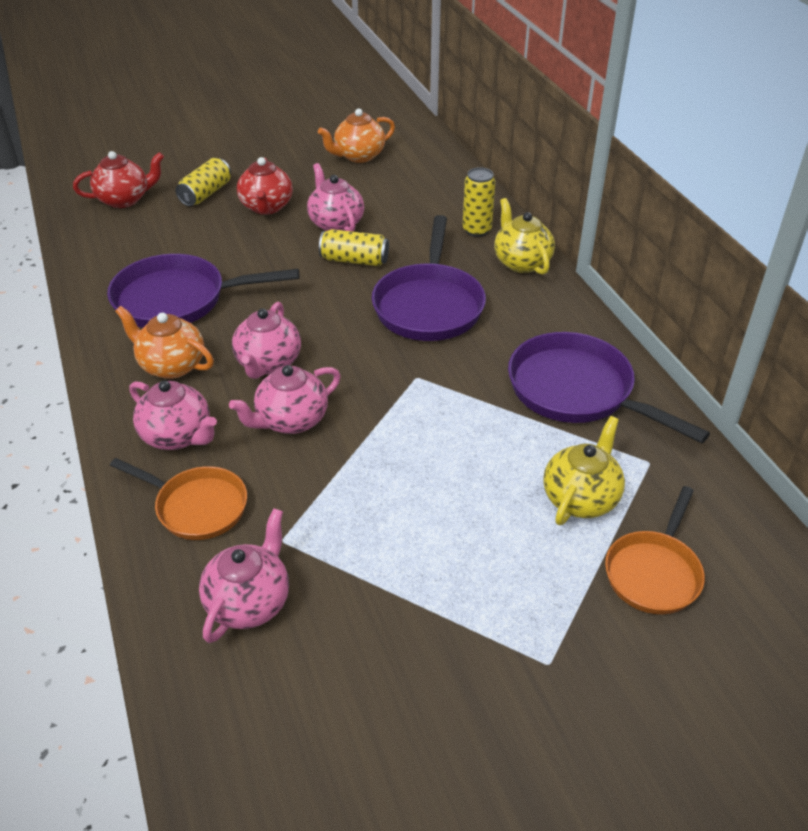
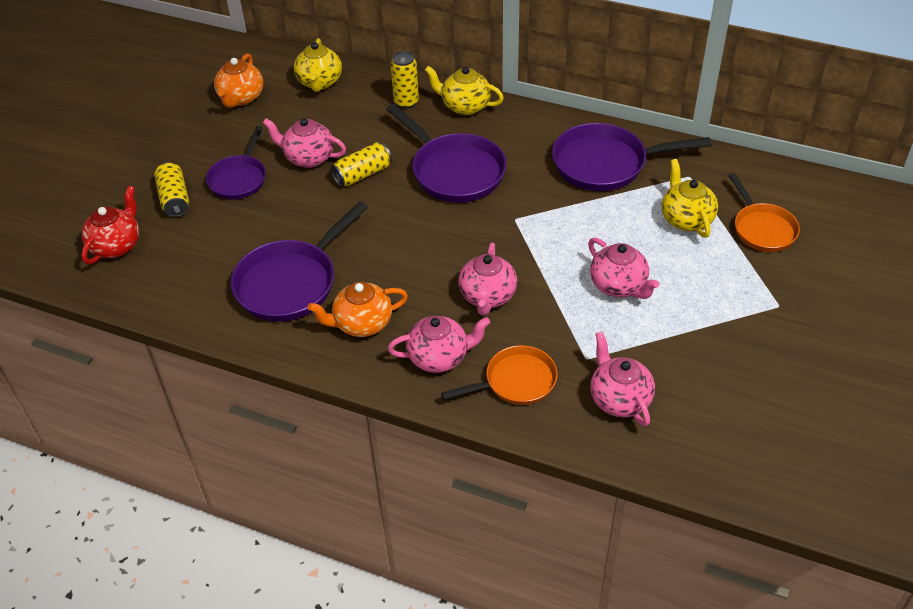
camera: 45 degrees left, 5 degrees up
(266, 207) = (239, 178): red teapot -> purple pan
(268, 363) = (419, 276): pink teapot -> pink teapot (619, 286)
(432, 177) = (320, 82): none -> yellow teapot

